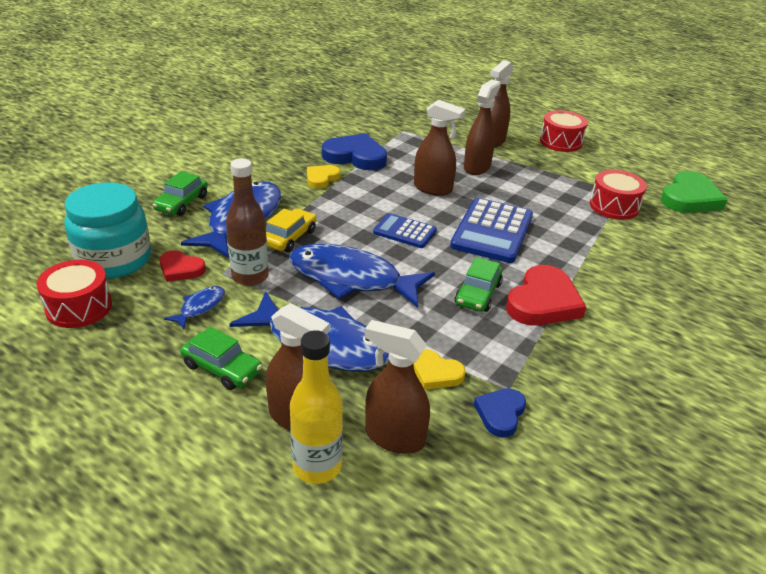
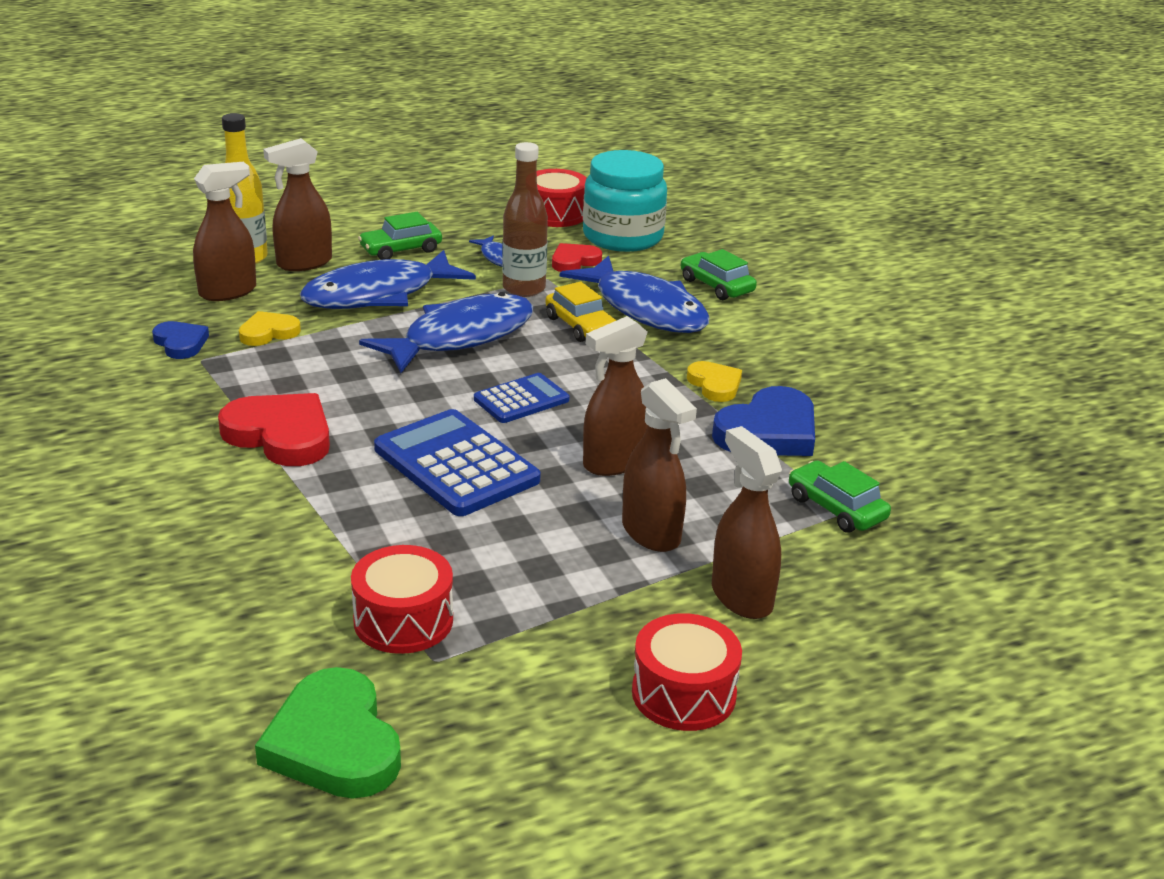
camera: 120 degrees right, 5 degrees down
(478, 294) = (346, 399): green car -> green car (836, 508)
(543, 302) = (280, 435): red heart -> red heart turned 150 degrees clockwise

